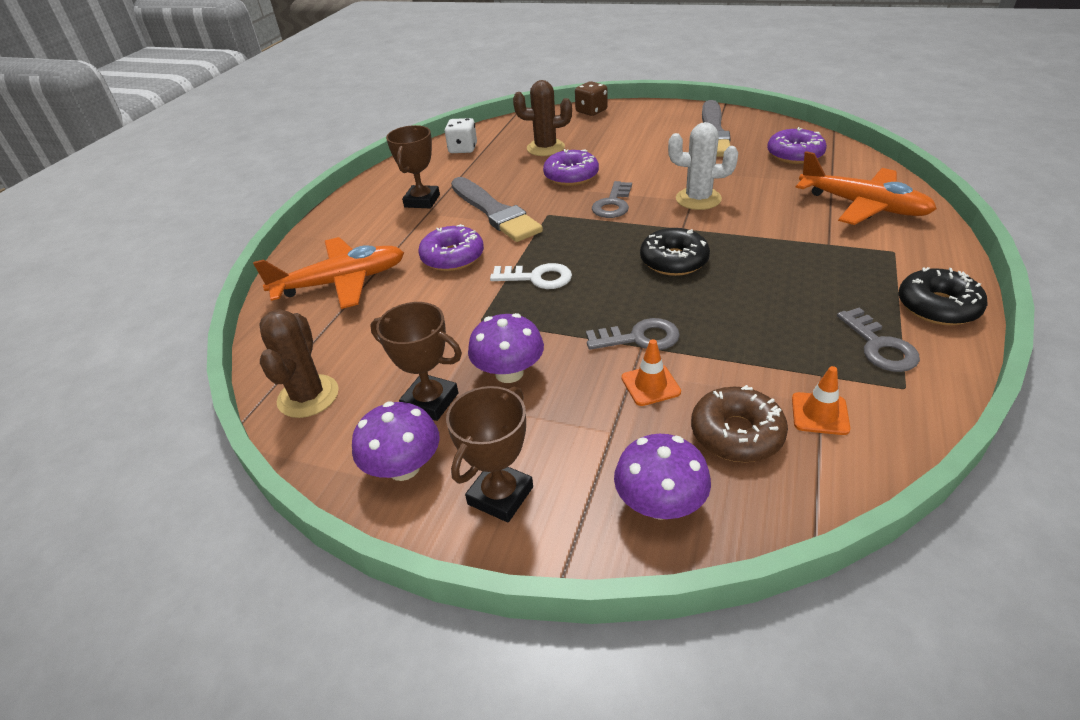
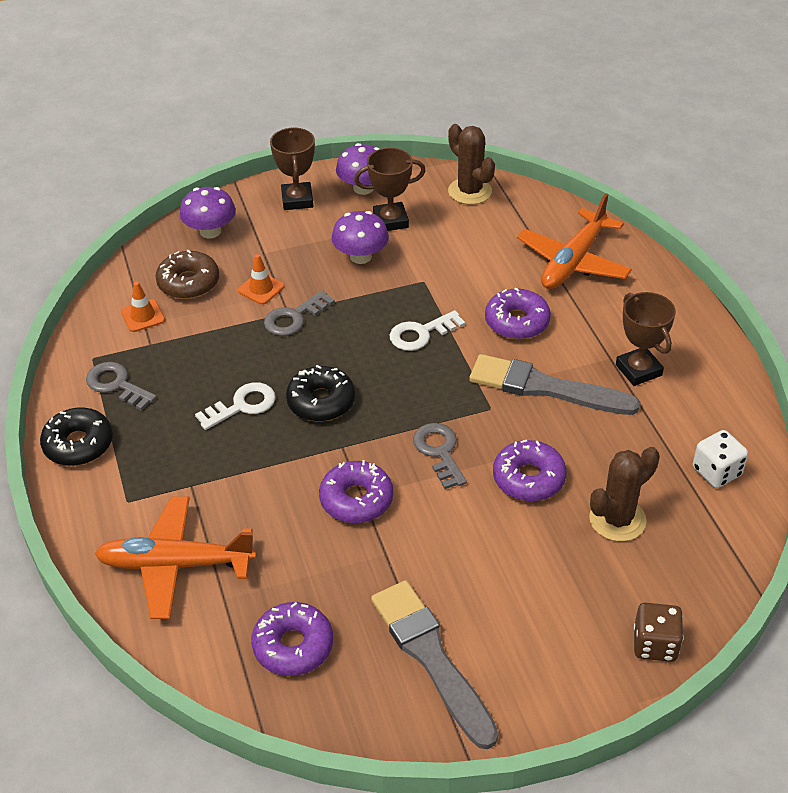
camera: 140 degrees right, 5 degrees up
(698, 199) = (356, 499): white cactus -> purple donut
(749, 282) = (242, 405): none -> white key

